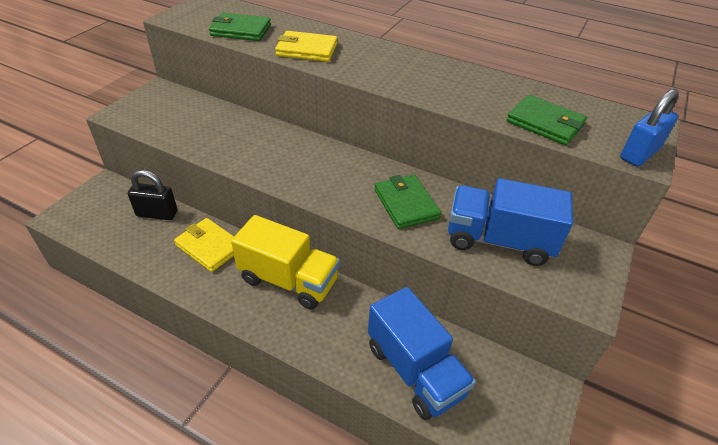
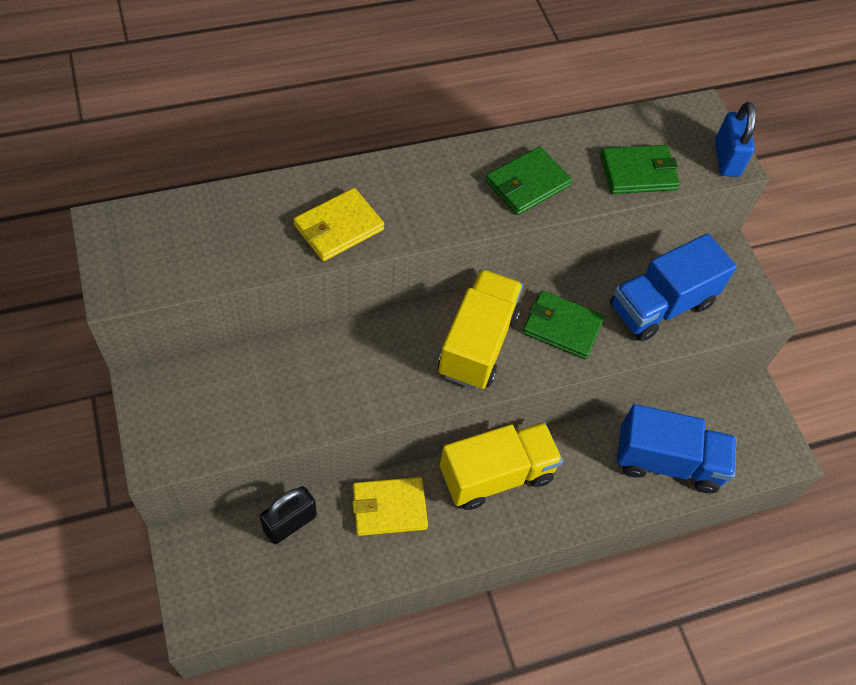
camera: 50 degrees left, 15 degrees up
(240, 30) = (228, 250): green wallet -> green wallet (527, 184)
(339, 176) = (477, 343): none -> yellow truck

